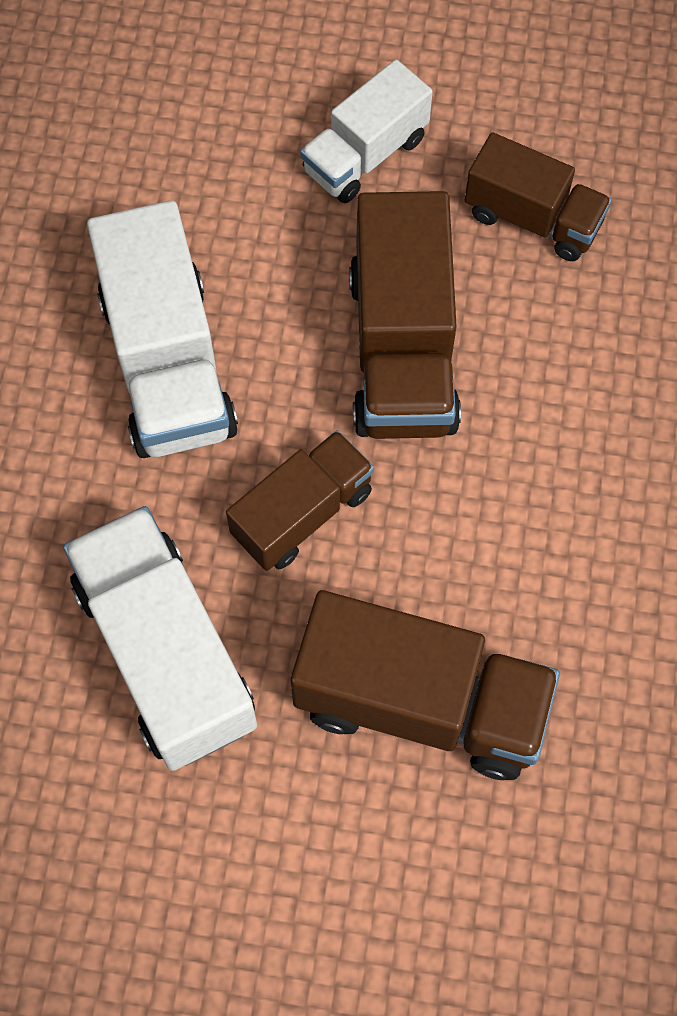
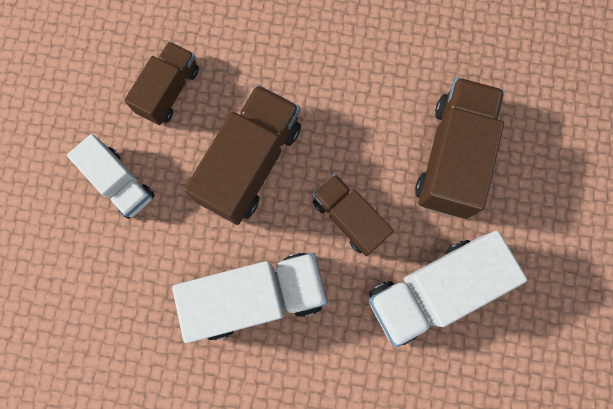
camera: 90 degrees left, 10 degrees up
(402, 350) = (250, 163): brown truck -> brown truck turned 60 degrees counterclockwise

